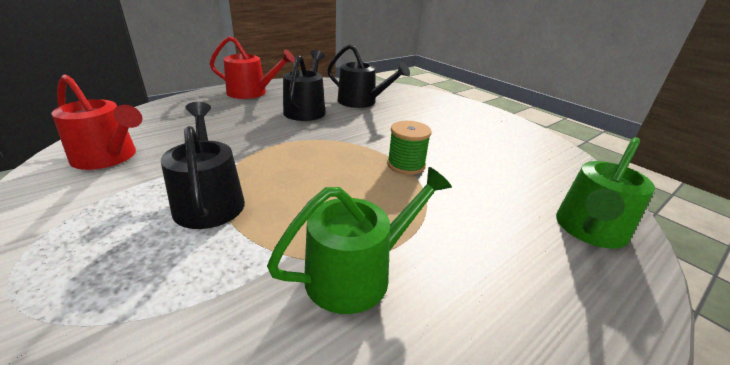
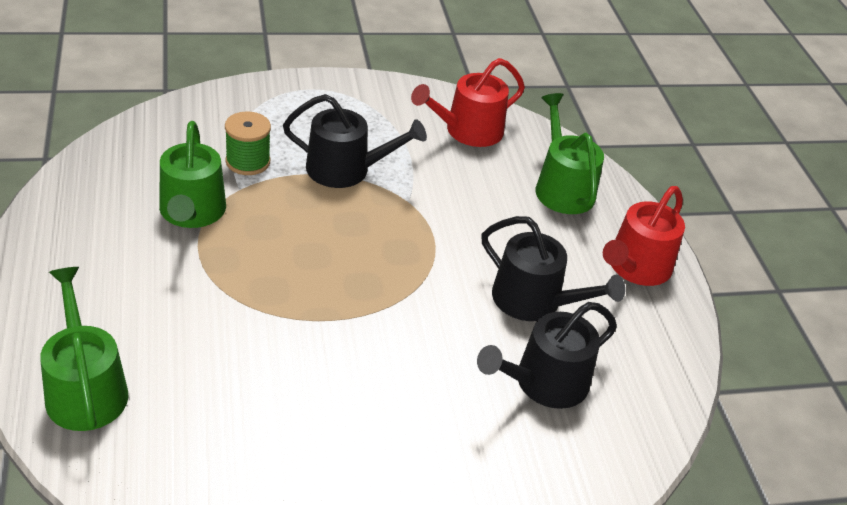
camera: 115 degrees right, 10 degrees up
(182, 115) = (562, 188): none -> green watering can
(406, 165) = (310, 322): green spool -> green spool (248, 161)

